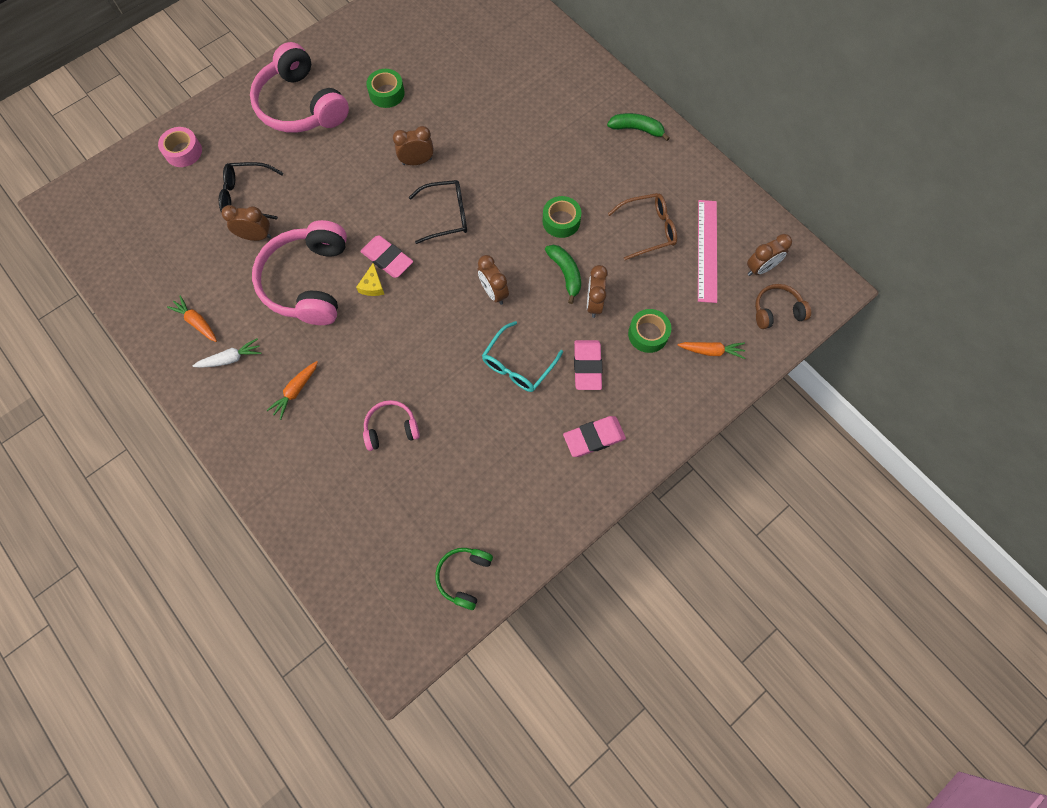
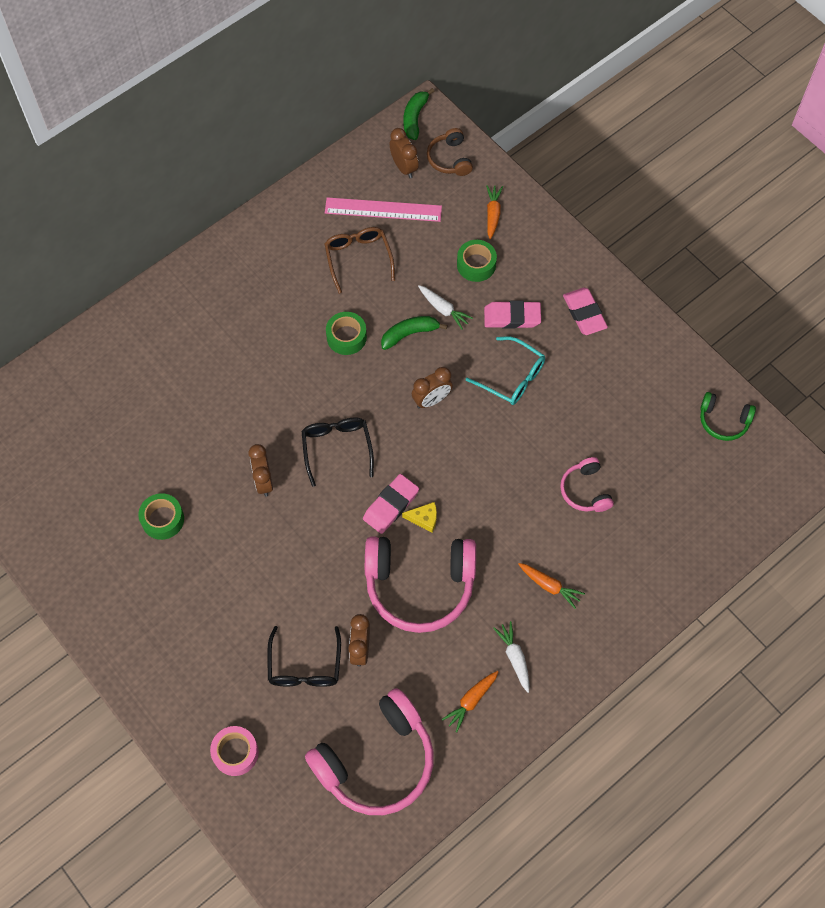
camera: 90 degrees left, 5 degrees down
(301, 106) = (174, 617): pink headphones -> pink headphones (377, 761)
(594, 303) = (443, 309): brown clock -> white carrot
(637, 129) = (232, 263): green banana -> green banana (414, 118)

